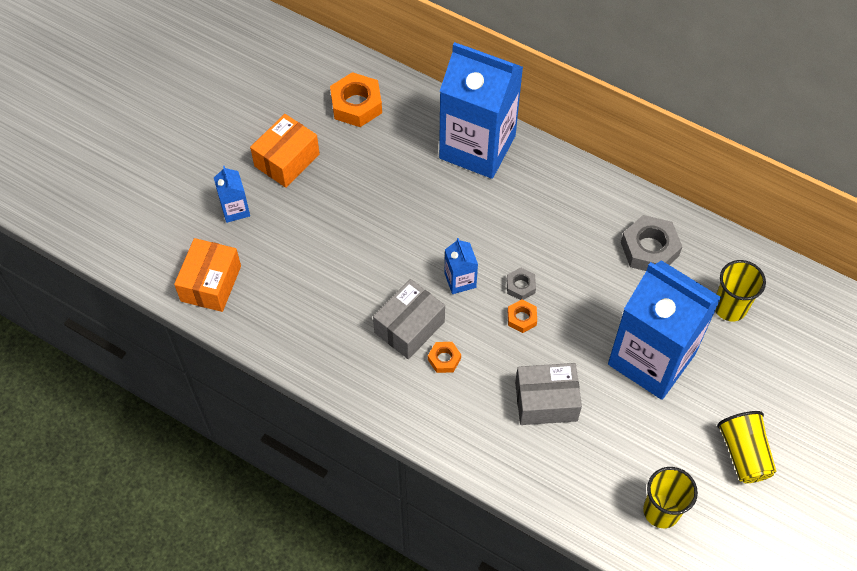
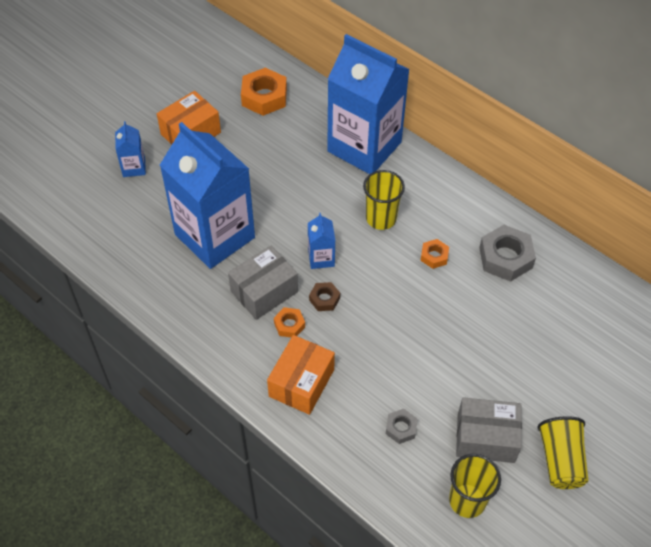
camera: 10 degrees right, 5 degrees down
(211, 283) = (95, 226): orange box -> orange box (301, 383)
(474, 325) = (324, 299): none -> brown nut
(520, 286) = (376, 272): grey nut -> grey nut (401, 428)
(521, 318) = (371, 300): orange nut -> orange nut (434, 256)
(546, 401) = (376, 379): grey box -> grey box (485, 438)
(651, 359) = (487, 356): blue carton -> blue carton (215, 236)
(730, 307) = (573, 321): yellow cup -> yellow cup (381, 218)

